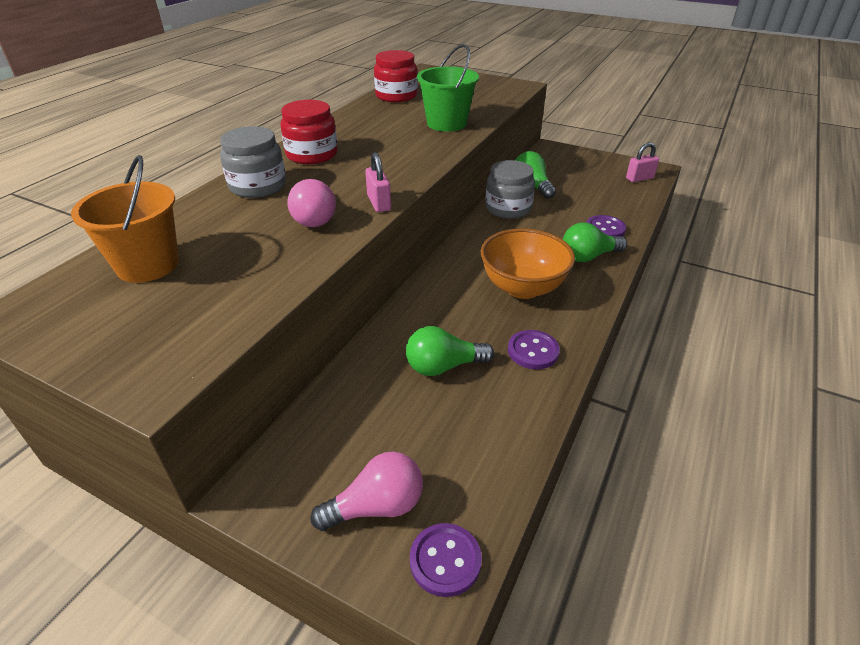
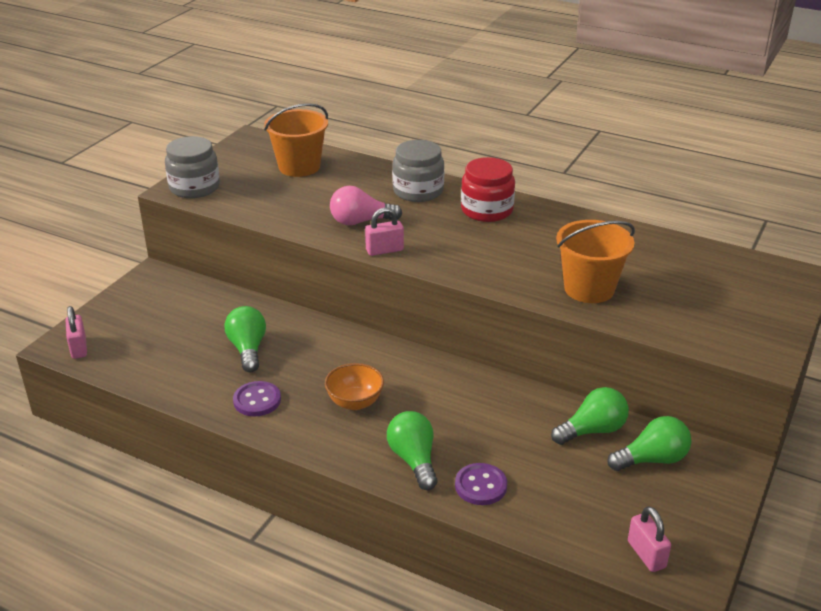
camera: 90 degrees right, 5 degrees down
(376, 506) = (126, 321): pink light bulb -> none
(396, 96) = (675, 252): red jar -> none
(445, 560) = (79, 348): purple button -> pink padlock
(446, 123) = (589, 289): green bucket -> orange bucket
(508, 208) = (525, 404): grey jar -> grey jar (194, 187)
(522, 287) = (355, 402): orange bowl -> orange bowl, size x0.62
(555, 170) = (652, 459): none -> green light bulb

